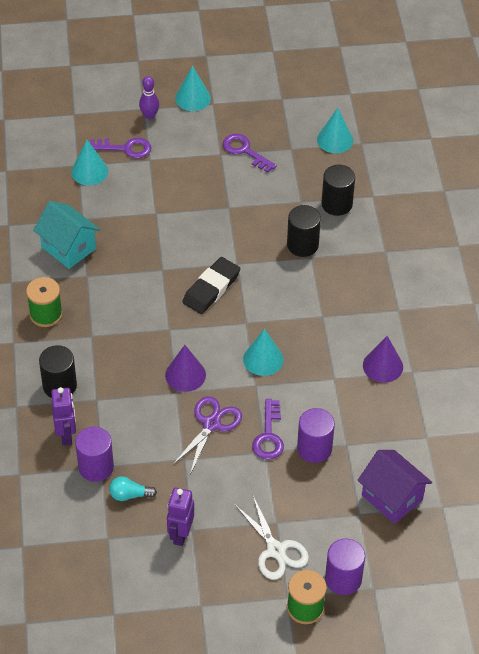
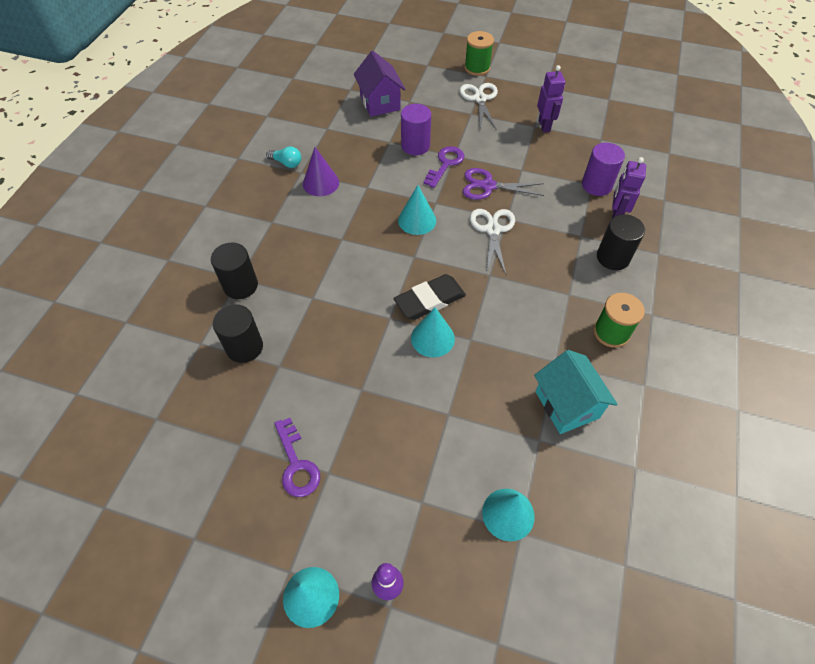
camera: 155 degrees left, 5 degrees up
(125, 148) = (446, 535): purple key -> none
(129, 495) = (574, 159): turquoise light bulb -> turquoise light bulb (287, 163)
(180, 534) = (544, 126): purple robot -> purple robot turned 45 degrees counterclockwise
(185, 375) = (492, 229): purple cone -> white scissors
(211, 424) = (487, 186): purple scissors -> purple scissors turned 45 degrees clockwise
(302, 245) = (312, 313): black cylinder -> black cylinder (240, 285)
(335, 140) = (181, 436): turquoise cone -> turquoise cone (432, 338)
(343, 579) = (443, 74): purple cylinder -> none

